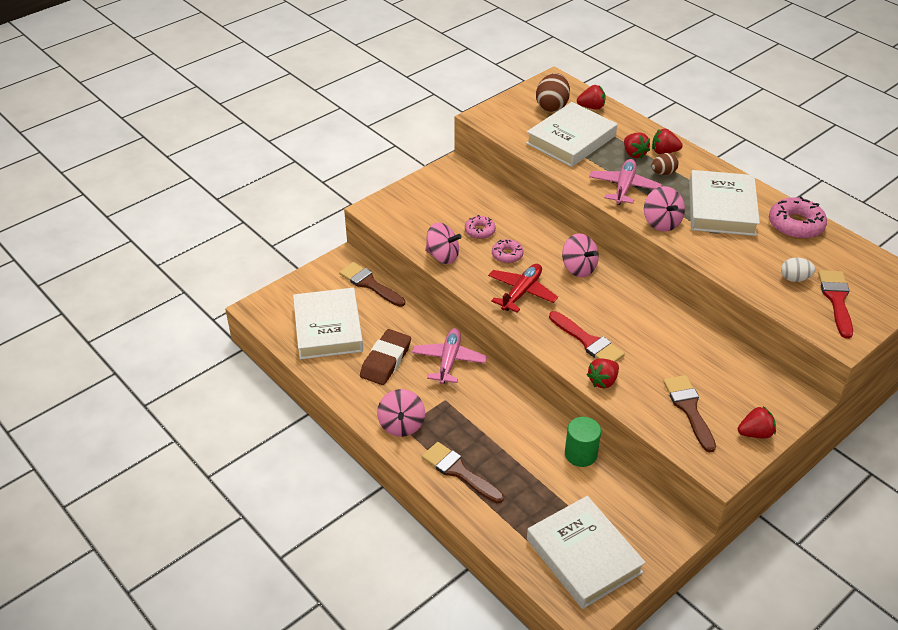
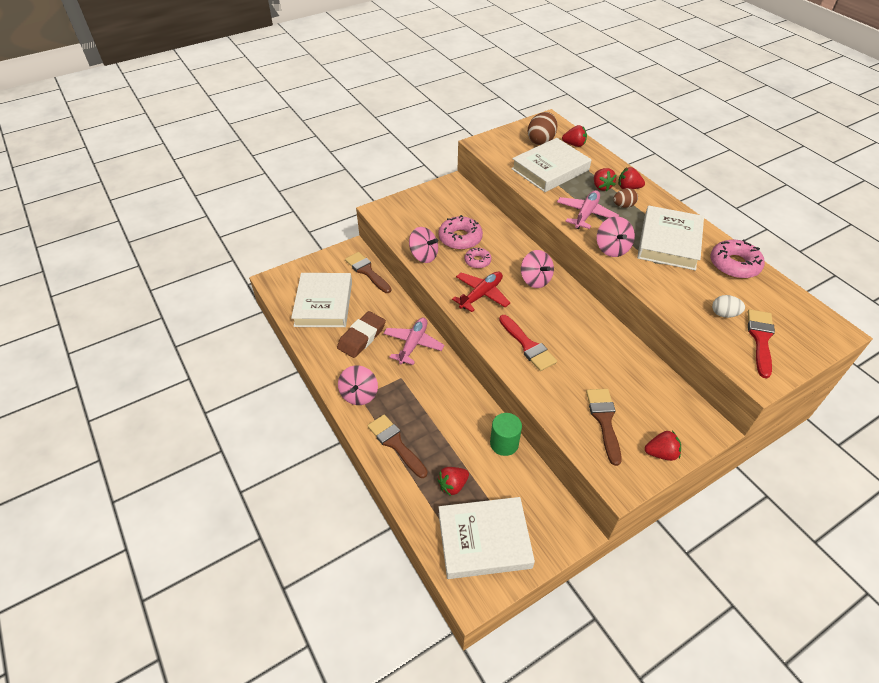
camera: 10 degrees right, 5 degrees up
(480, 231) = (460, 238): pink donut -> pink donut, size x1.69
(583, 556) = (484, 540): white book -> white book turned 75 degrees counterclockwise
(603, 381) = (532, 383): red strawberry -> red strawberry (453, 485)

